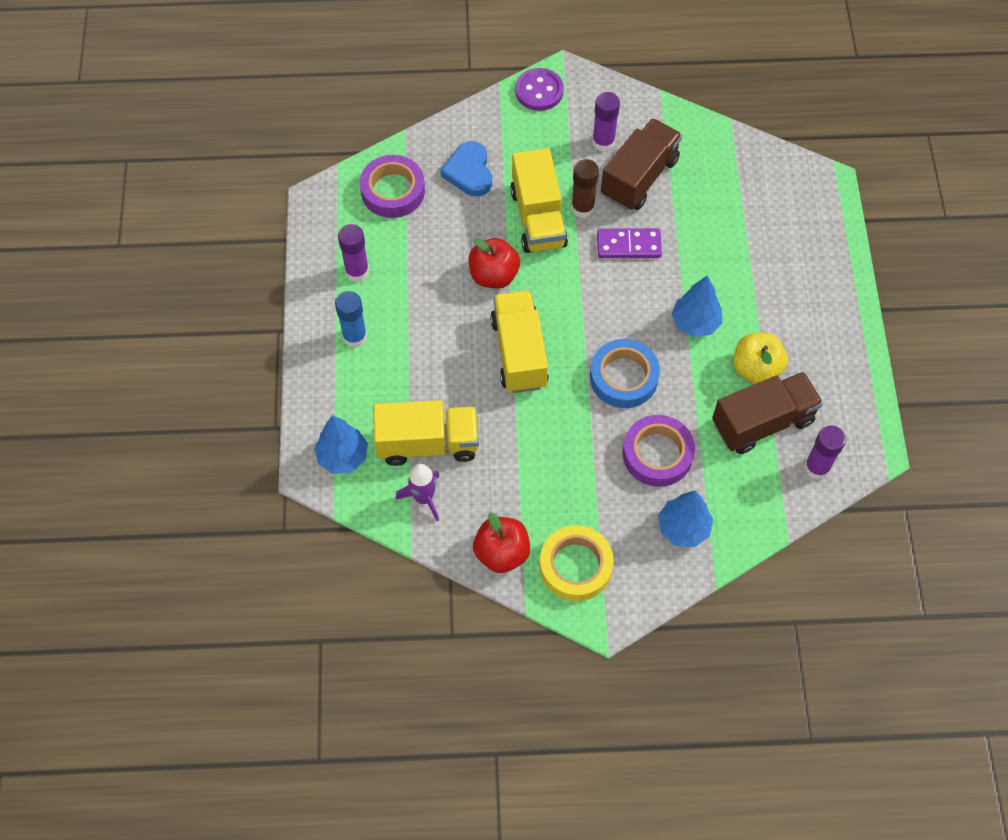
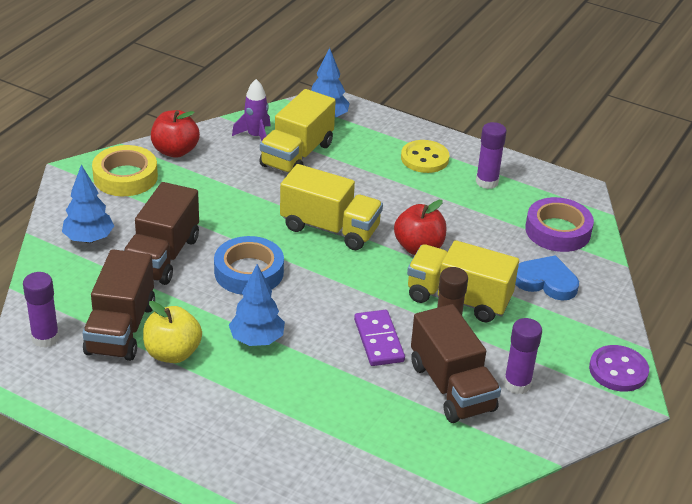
camera: 120 degrees right, 25 degrees down
(354, 336) = (424, 158): blue glue stick -> yellow button
(628, 245) = (378, 340): purple domino -> purple domino turned 45 degrees counterclockwise
(657, 454) = (162, 256): purple tape -> brown truck

